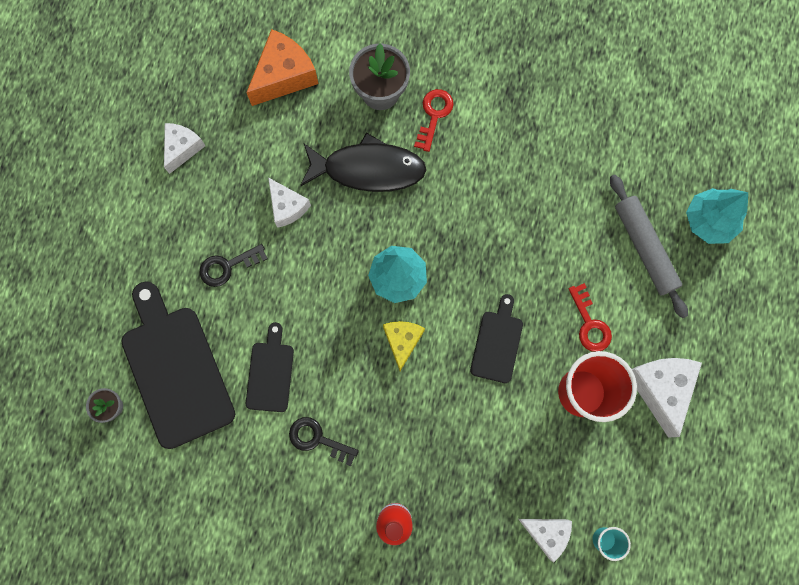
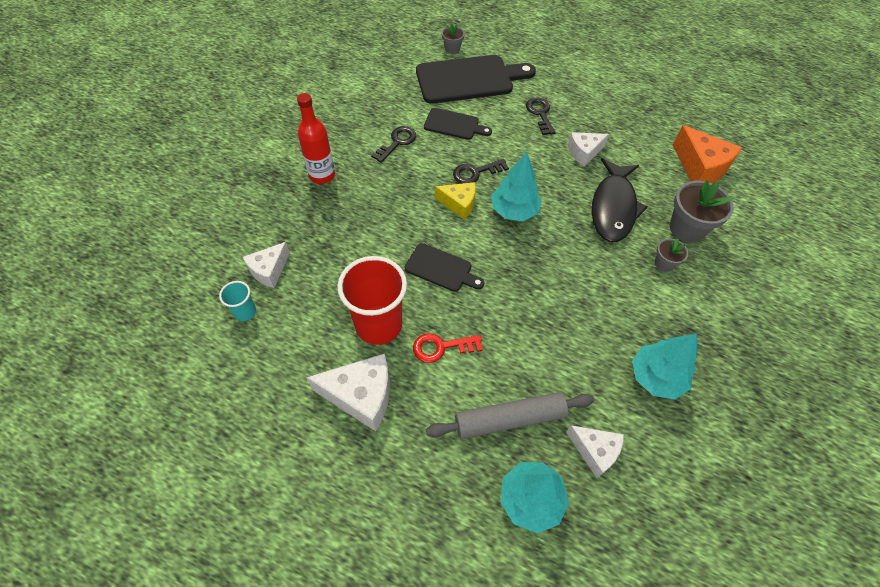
camera: 100 degrees right, 20 degrees down
(182, 148) = (636, 102): white cheese -> white cheese (595, 451)
(349, 331) = (475, 173): none -> black key
(434, 115) = (664, 263): red key -> grey flower pot
(567, 122) = (656, 377): none -> turquoise tree

